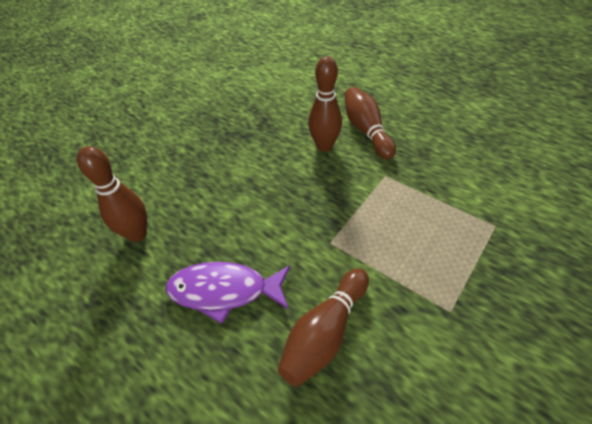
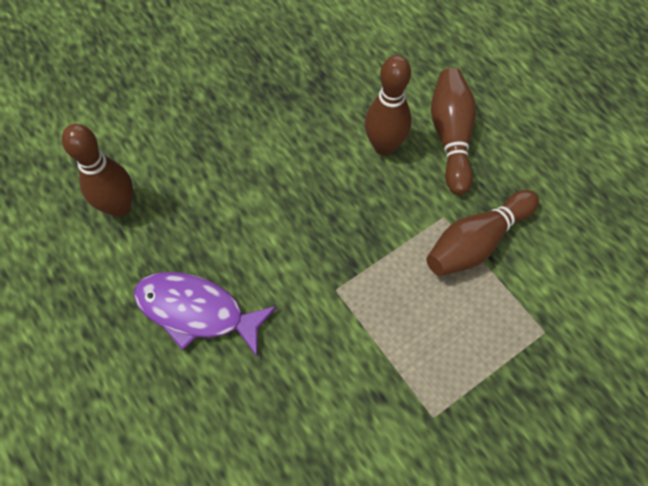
camera: 15 degrees right, 15 degrees up
(325, 332) = (287, 395): brown bowling pin -> brown bowling pin (476, 242)

